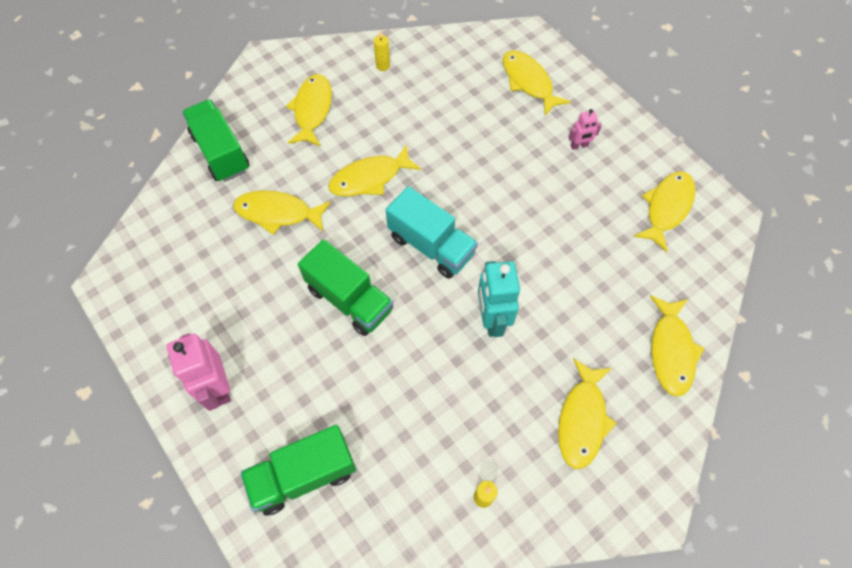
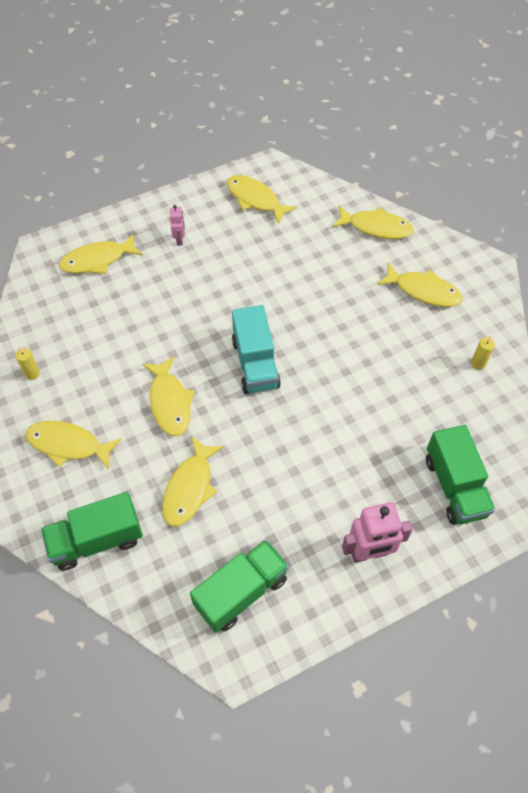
camera: 80 degrees left, 5 degrees down
(349, 299) = (297, 434): green truck -> green truck (241, 592)
(431, 245) = (255, 363): turquoise truck -> turquoise truck turned 120 degrees clockwise
(492, 319) = (334, 332): turquoise robot -> none

